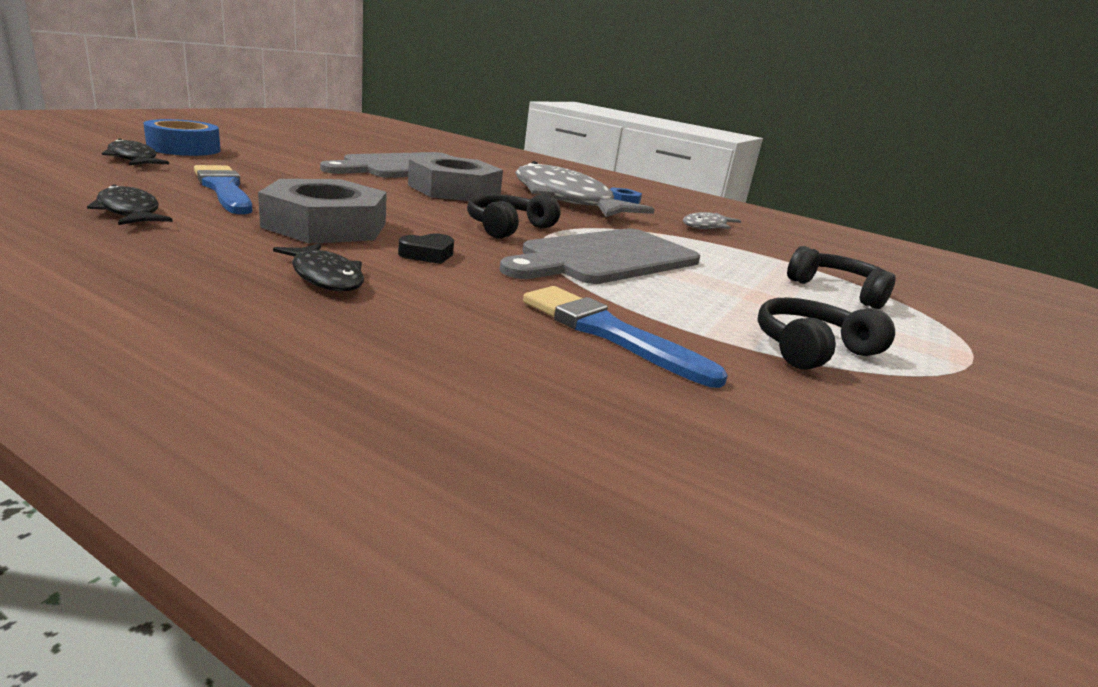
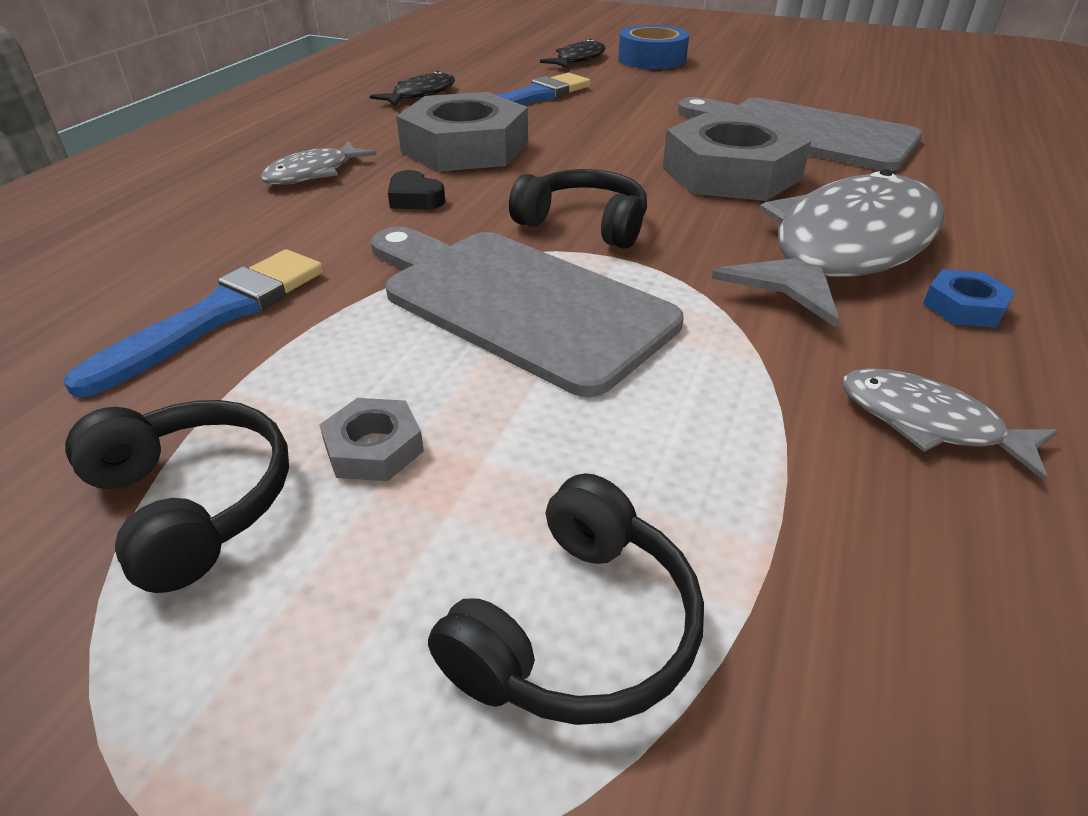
camera: 85 degrees right, 15 degrees up
(325, 277) = (313, 173): black fish -> grey fish
(751, 306) = (374, 448): none -> grey nut

